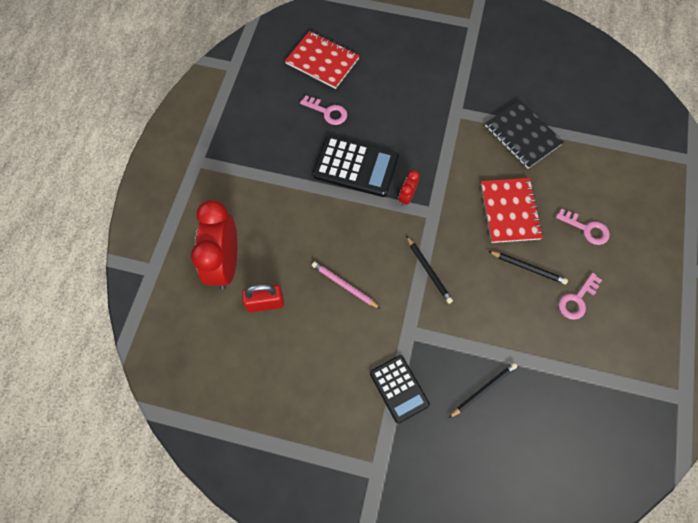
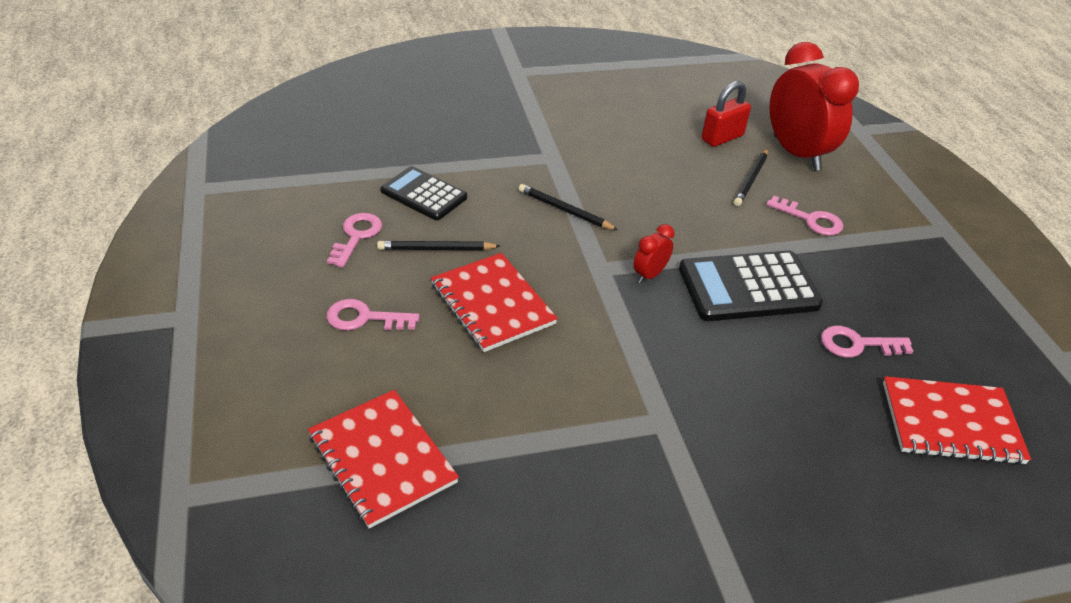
camera: 150 degrees right, 25 degrees down
(274, 200) = (810, 219): none -> pink key
(344, 285) = (653, 172): pink pencil -> none
(399, 389) = (533, 118): black calculator -> black calculator (424, 194)
(407, 197) = (649, 275): red clock -> red clock turned 135 degrees counterclockwise
(483, 390) = (443, 138): black pencil -> black pencil (751, 179)
(522, 135) = (524, 422): black notebook -> none
(596, 143) = (382, 459): none -> red notebook

